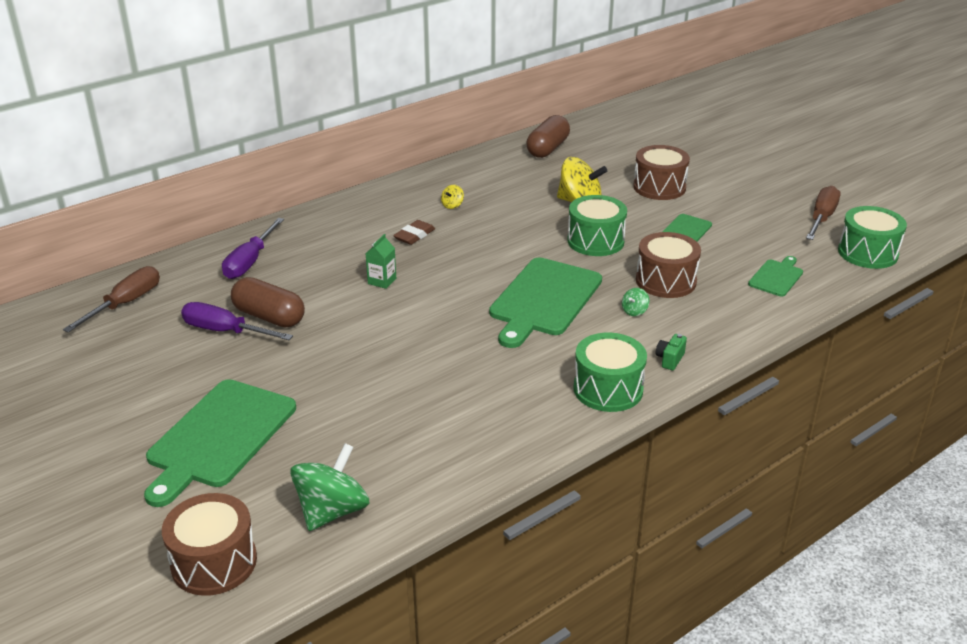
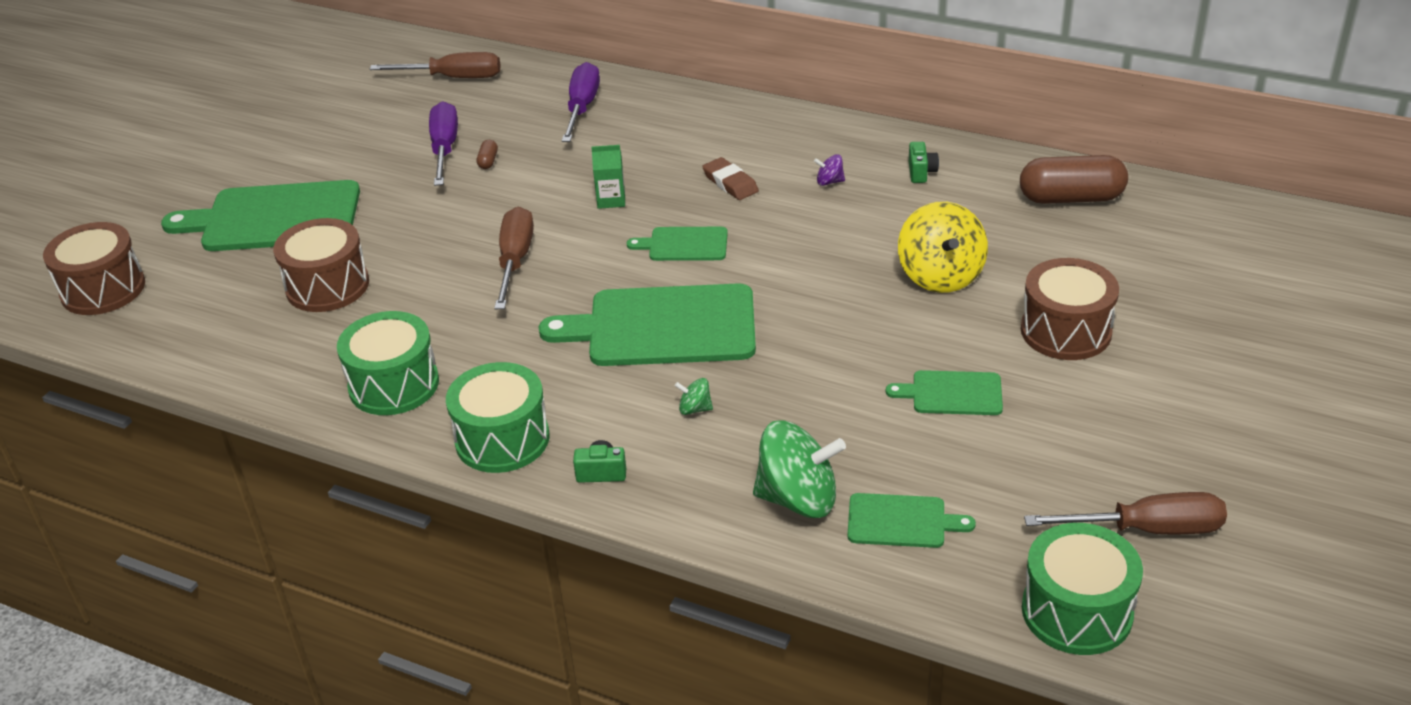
camera: 65 degrees right, 5 degrees up
(250, 262) = (582, 107): purple screwdriver -> purple screwdriver turned 105 degrees clockwise
(269, 317) = (488, 161): brown capsule -> brown capsule, size x0.40
(332, 511) = (196, 325): green spinning top -> green spinning top (798, 499)
(411, 336) = (515, 260): none -> brown screwdriver
(414, 235) = (730, 183): brown eraser -> brown eraser turned 45 degrees clockwise
(452, 205) = (829, 182): yellow spinning top -> purple spinning top
(464, 269) = (684, 244): none -> green cutting board
(476, 177) = (921, 172): none -> green camera
(595, 241) = (847, 321): green drum -> green drum (394, 384)
(666, 281) = (795, 414): brown drum -> brown drum (327, 286)

